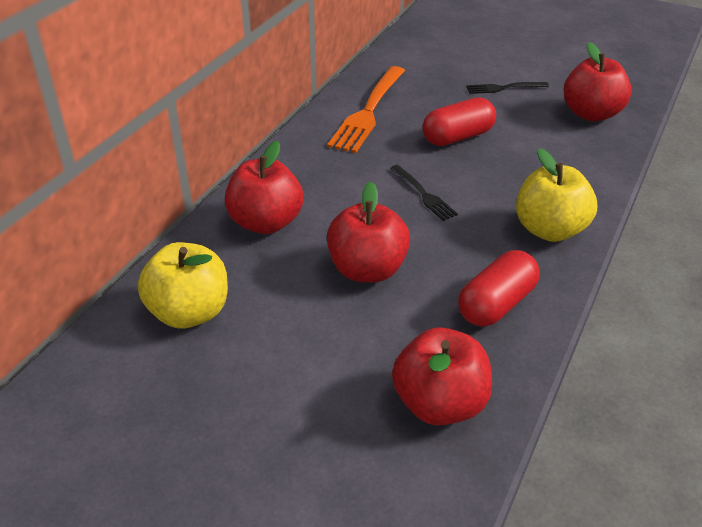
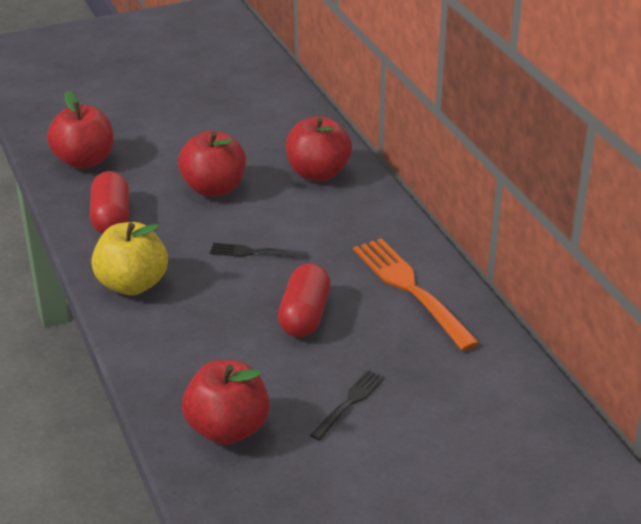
camera: 130 degrees right, 5 degrees down
(189, 312) = (269, 118): yellow apple -> none

